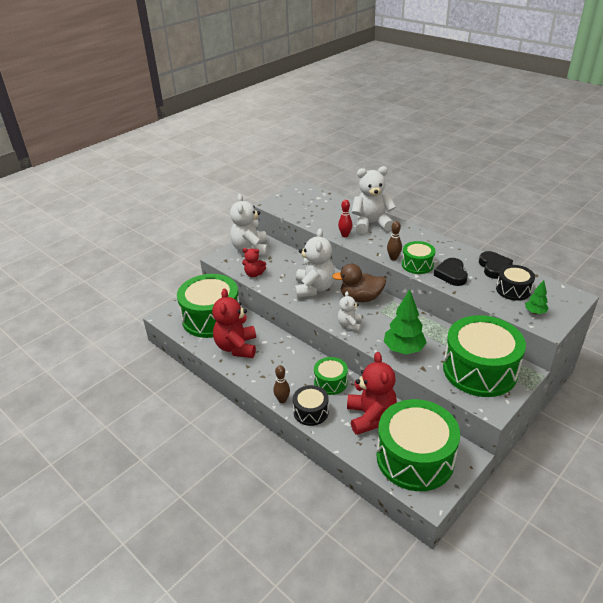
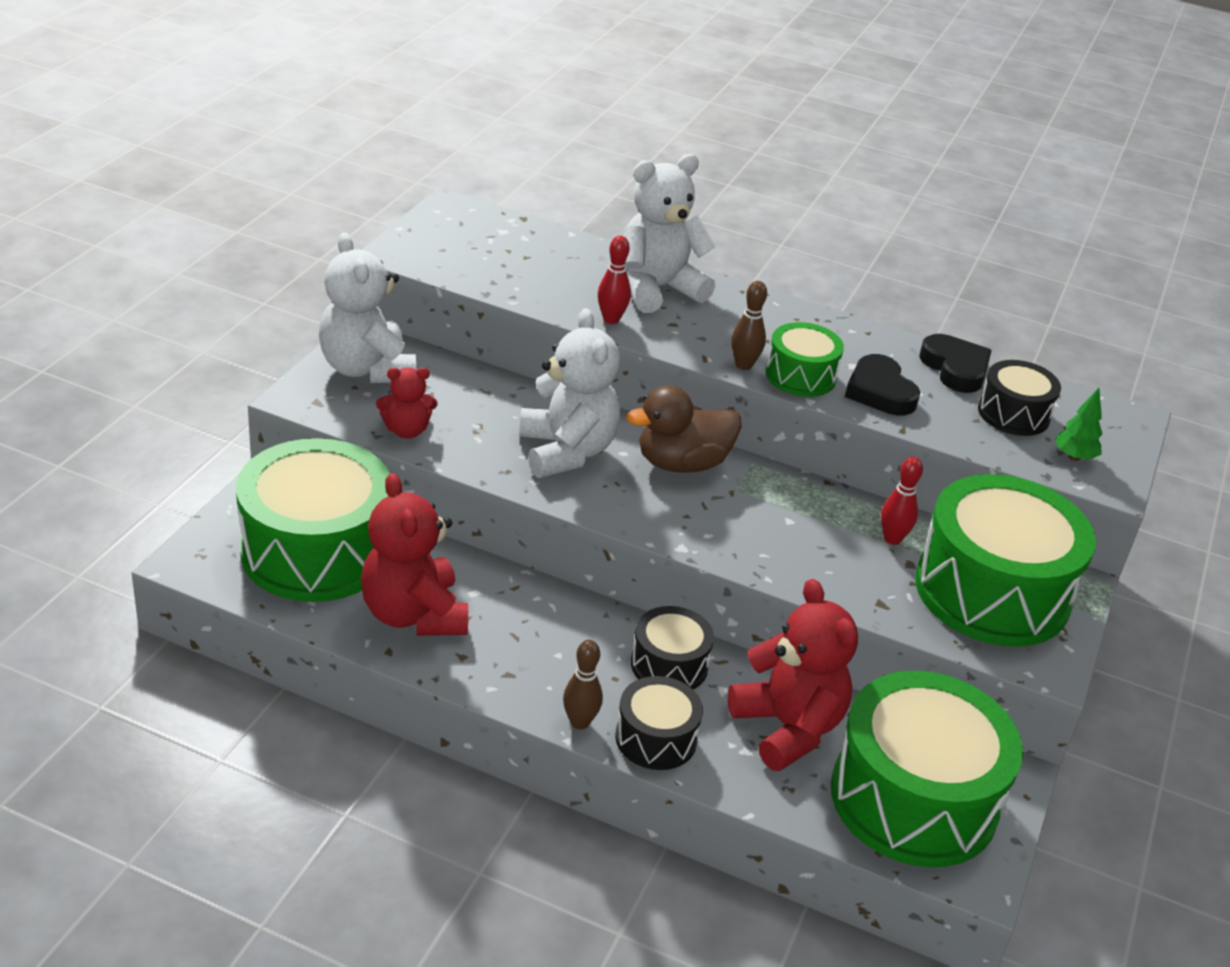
camera: 25 degrees left, 0 degrees up
(330, 382) = (669, 665): green drum -> black drum
(349, 325) = (686, 528): white teddy bear -> none
(403, 350) = (825, 569): green tree -> none
(442, 340) = (892, 539): none -> red bowling pin

